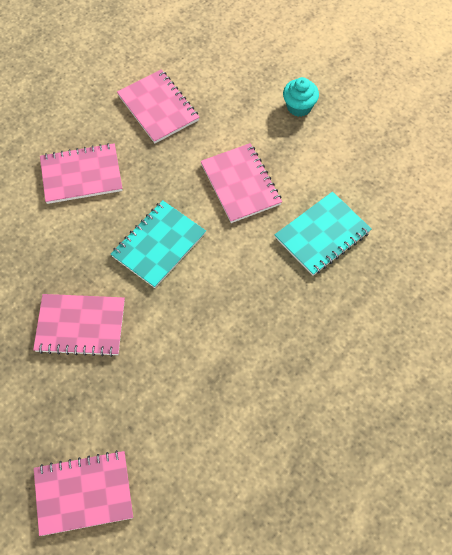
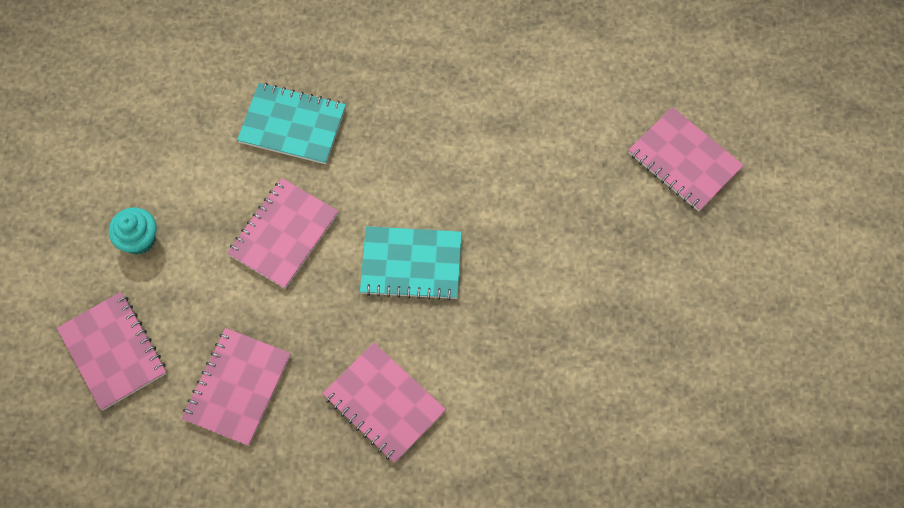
camera: 125 degrees left, 5 degrees up
(80, 326) = (548, 274): pink notebook -> pink notebook (113, 352)

